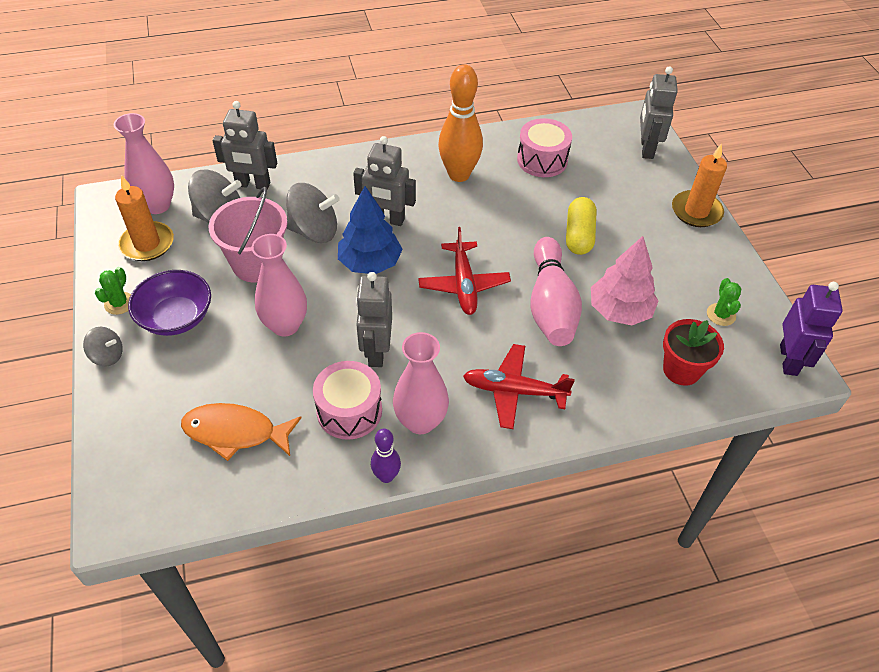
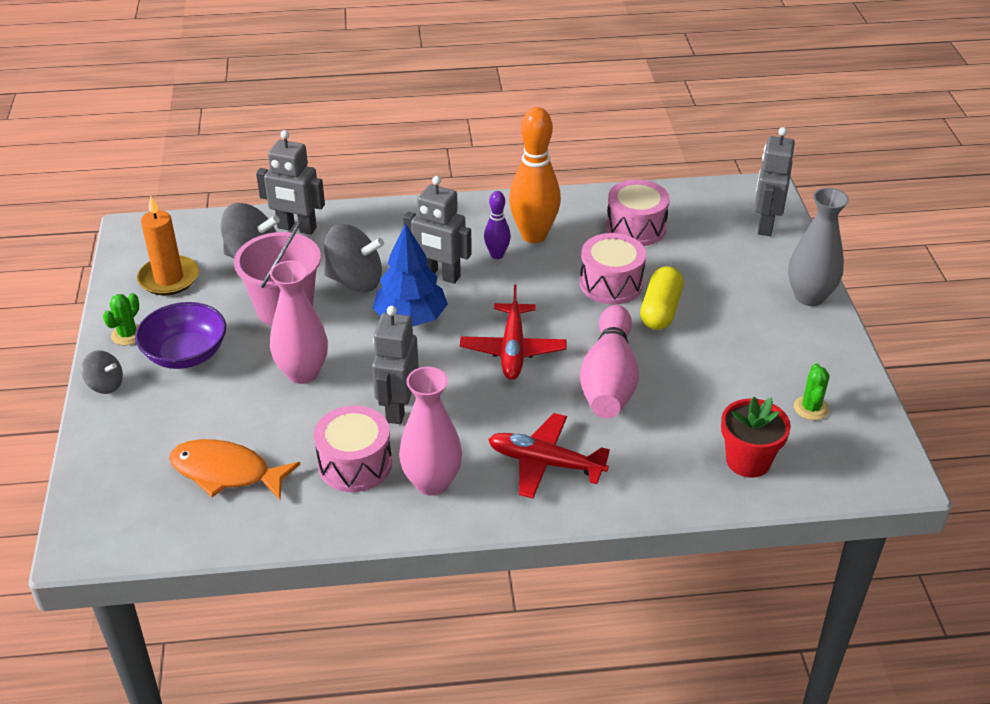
camera: 10 degrees right, 10 degrees down
(157, 205) = (188, 241): pink vase -> none
(386, 476) = (381, 532): purple bowling pin -> purple bowling pin (497, 255)
(533, 214) = (611, 284): none -> pink drum
(619, 311) = (689, 393): pink tree -> none
(696, 211) = (809, 296): orange candle -> grey vase
(789, 360) = (882, 463): purple robot -> none

